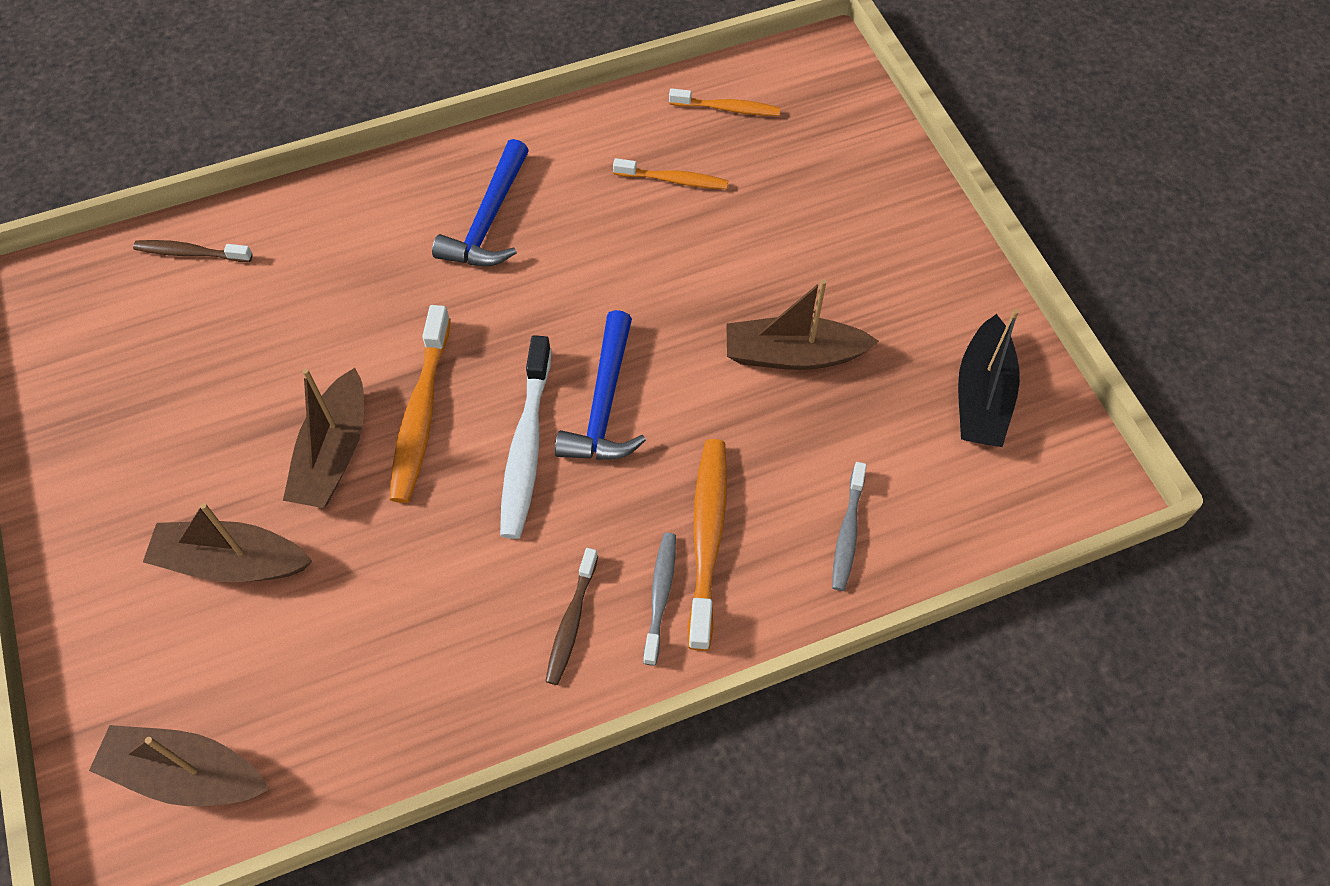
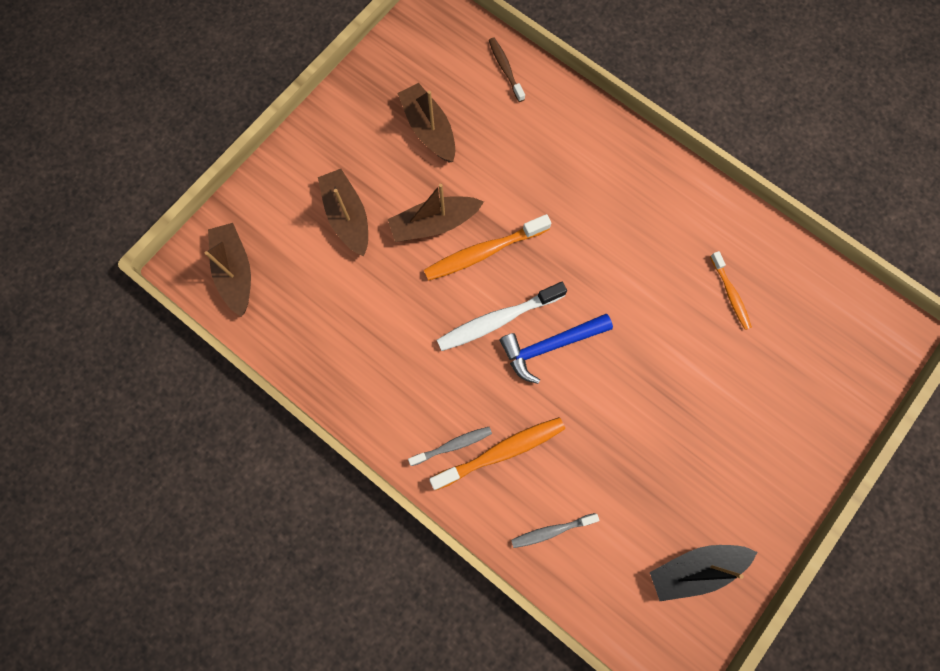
camera: 60 degrees right, 15 degrees up
(489, 220) = (629, 207): blue hammer -> none
(571, 622) = (411, 407): brown toothbrush -> none
(727, 108) = (809, 295): orange toothbrush -> none
(793, 354) = (651, 436): brown boat -> brown boat (429, 129)

